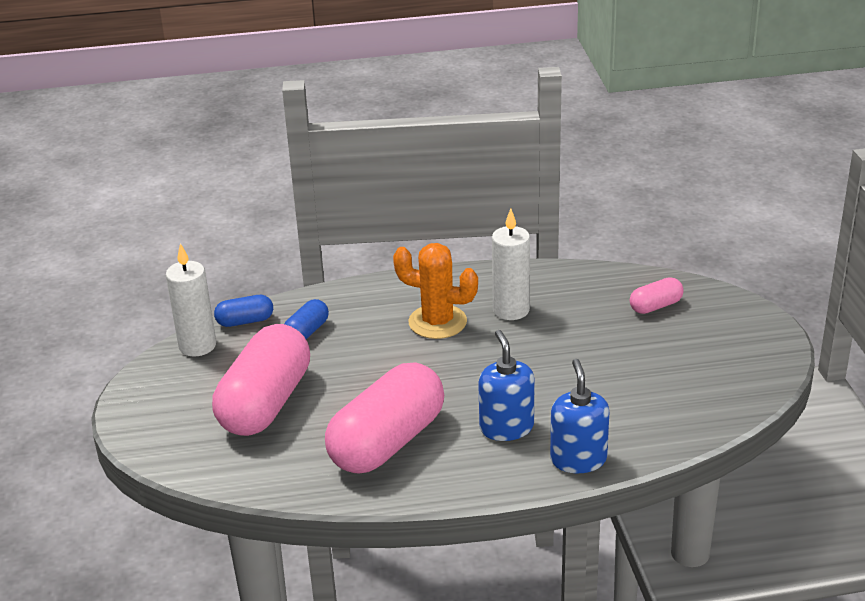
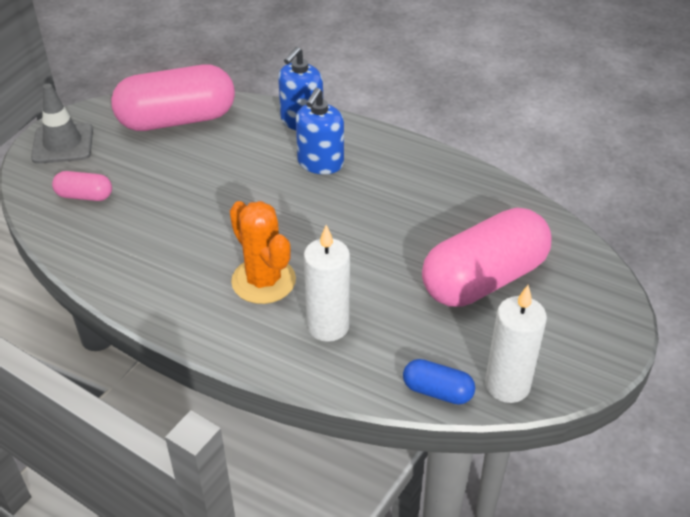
camera: 145 degrees left, 10 degrees up
(307, 332) = (387, 339): blue capsule -> none
(387, 442) = (414, 195): pink capsule -> pink capsule (177, 120)
(511, 310) = (191, 257): white candle -> white candle (328, 326)
(746, 329) = (63, 144): none -> grey traffic cone

